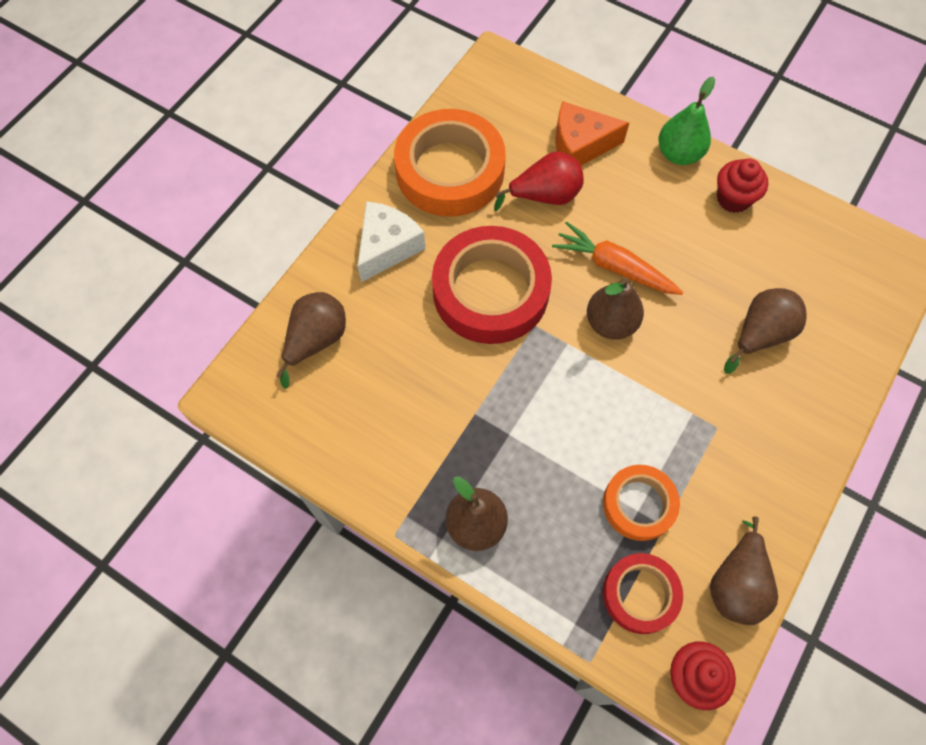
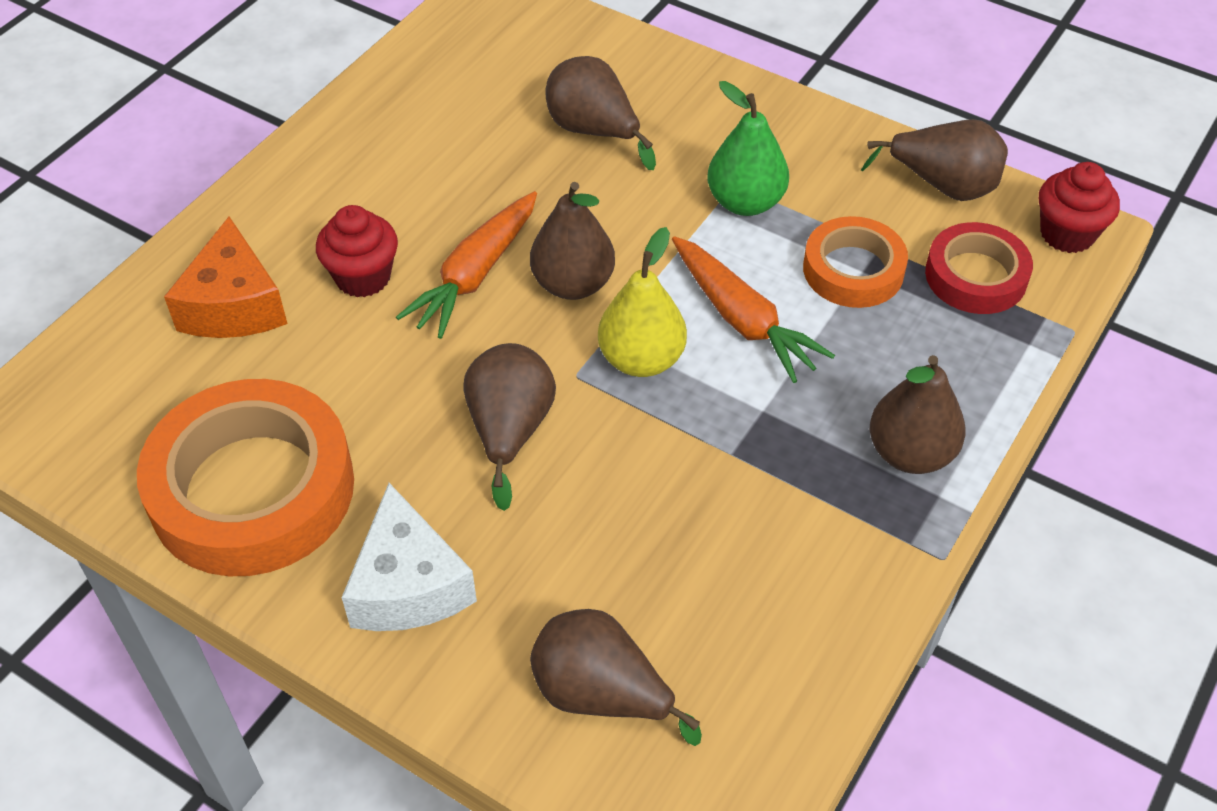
camera: 90 degrees left, 15 degrees down
(387, 247) = (408, 585): white cheese -> white cheese turned 135 degrees counterclockwise
(490, 291) = (510, 431): red tape -> brown pear
(544, 196) = (330, 355): red pear -> none
(549, 363) = (641, 359): none -> yellow pear
(586, 426) = (742, 320): none -> orange carrot
(679, 154) = (275, 188): green pear -> green pear (745, 202)
(733, 199) = (368, 137): red cupcake -> red cupcake (363, 277)

